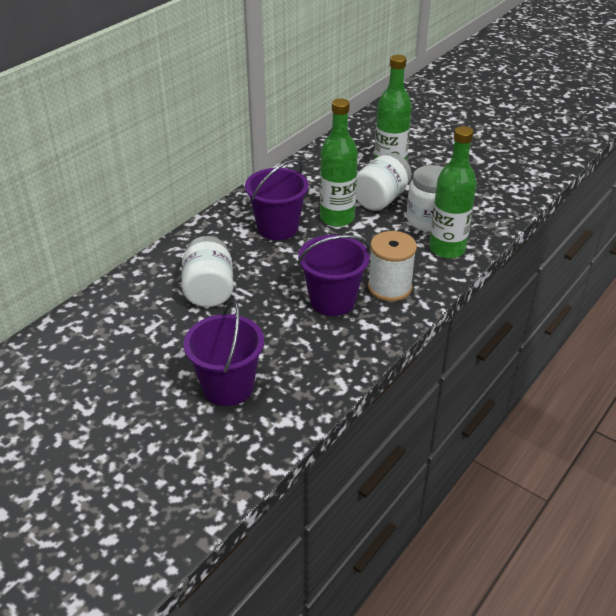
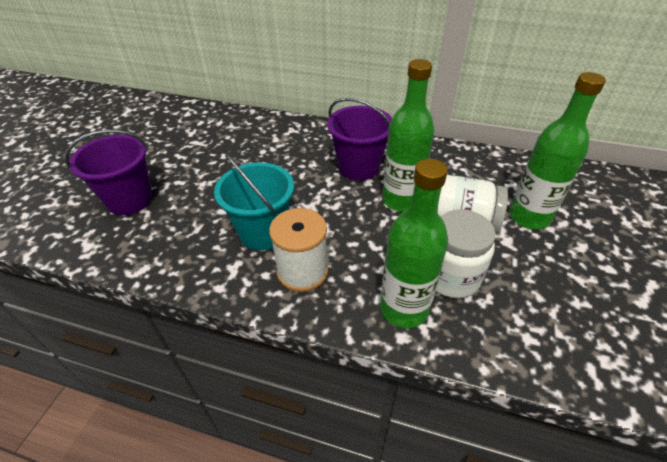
camera: 70 degrees right, 5 degrees up
(209, 290) = (250, 155): white jar -> none
(332, 301) = (263, 232): purple bucket -> turquoise bucket

